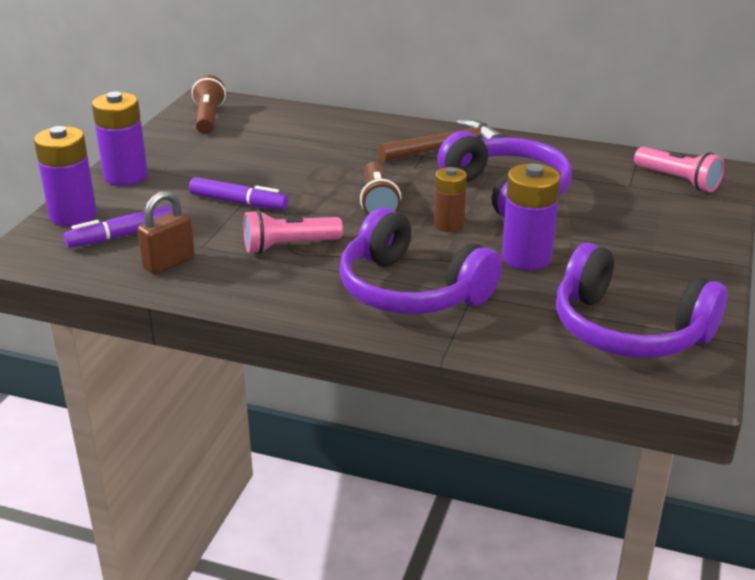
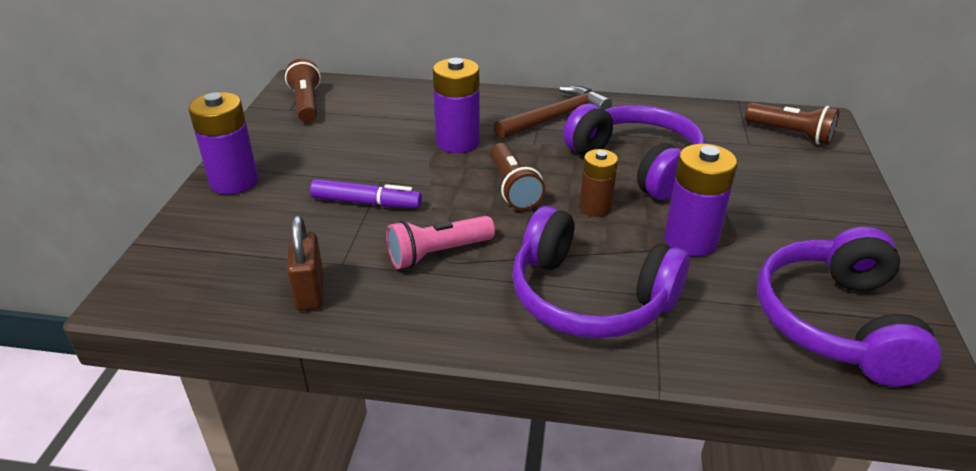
camera: 10 degrees left, 5 degrees up
(73, 215) = (184, 238): purple battery -> purple battery (458, 142)
(122, 235) = (246, 259): purple marker -> none
(169, 263) = (310, 292): brown padlock -> brown padlock turned 45 degrees counterclockwise
(628, 330) = (835, 322): purple headphones -> purple headphones turned 75 degrees clockwise
(678, 180) = (791, 134): pink flashlight -> brown flashlight

